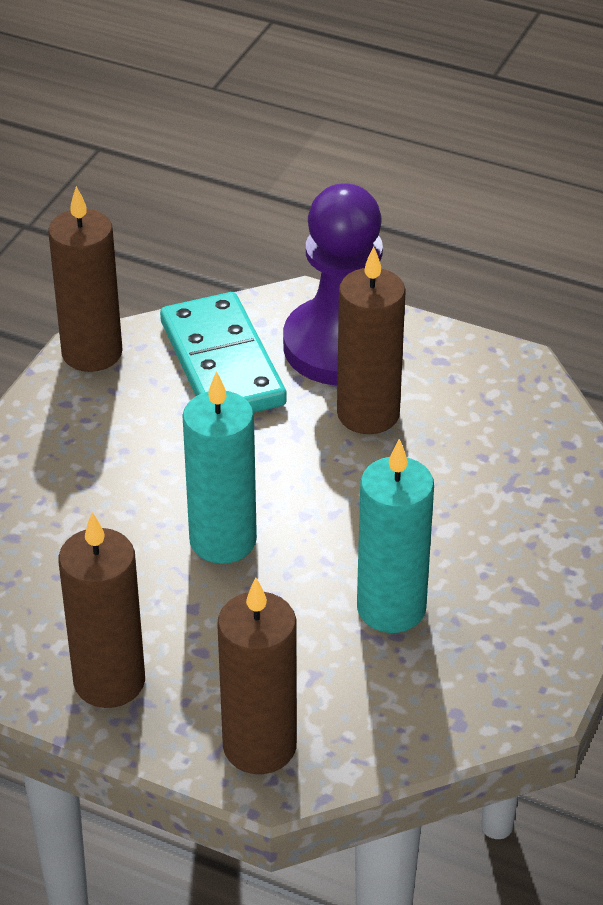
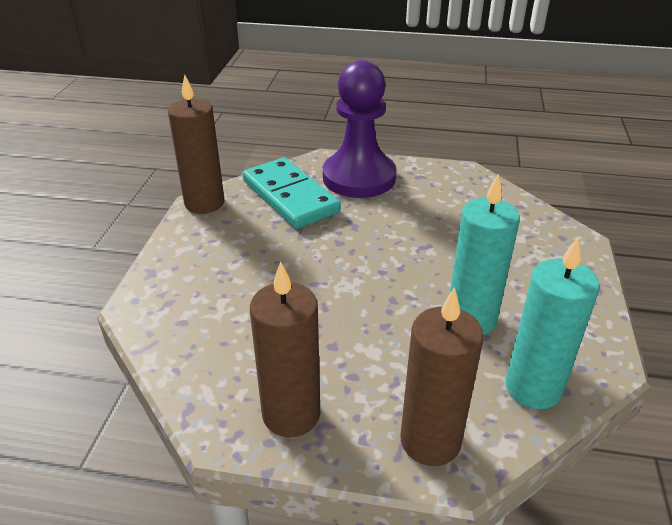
camera: 15 degrees left, 5 degrees down
(223, 540) = (335, 297): turquoise candle -> turquoise candle (533, 388)
(368, 414) = (393, 209): brown candle -> none

